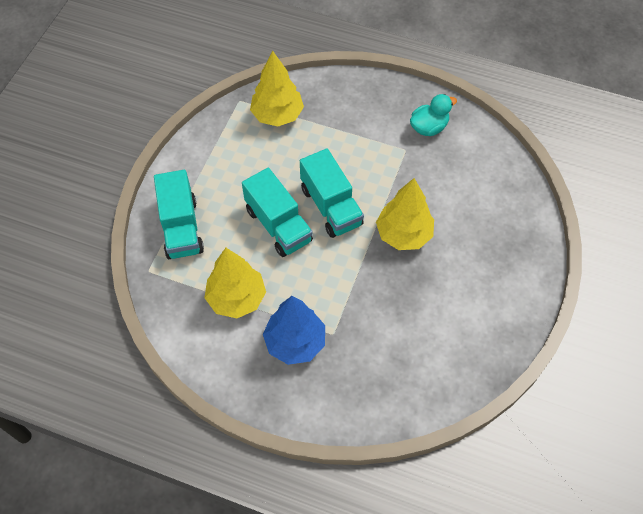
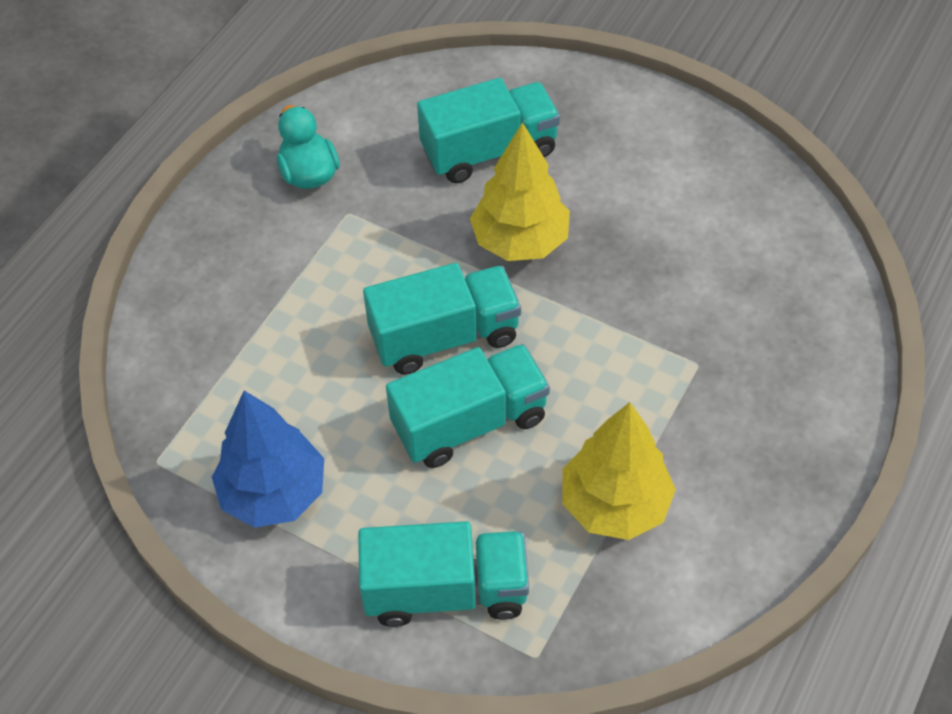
camera: 80 degrees left, 5 degrees down
(277, 115) = (214, 398): yellow tree -> none
(295, 342) = (709, 421): blue tree -> blue tree (274, 493)
(468, 210) = (489, 151): none -> turquoise truck

